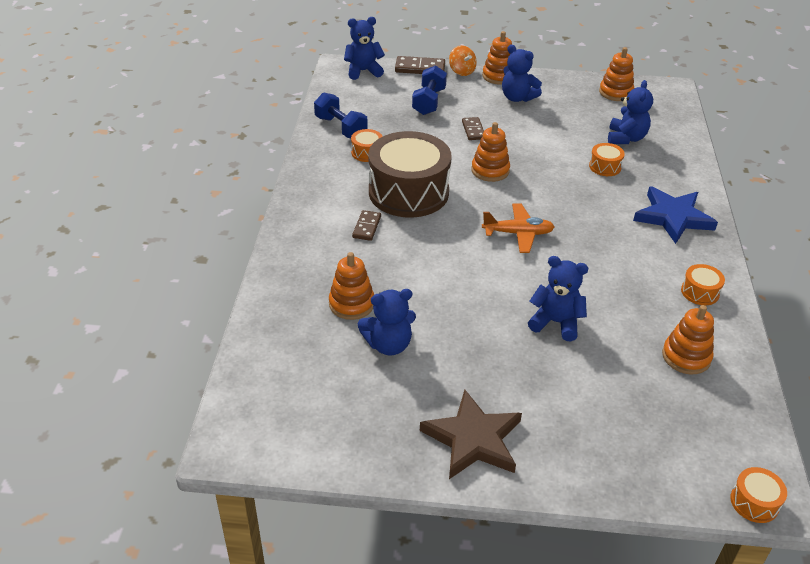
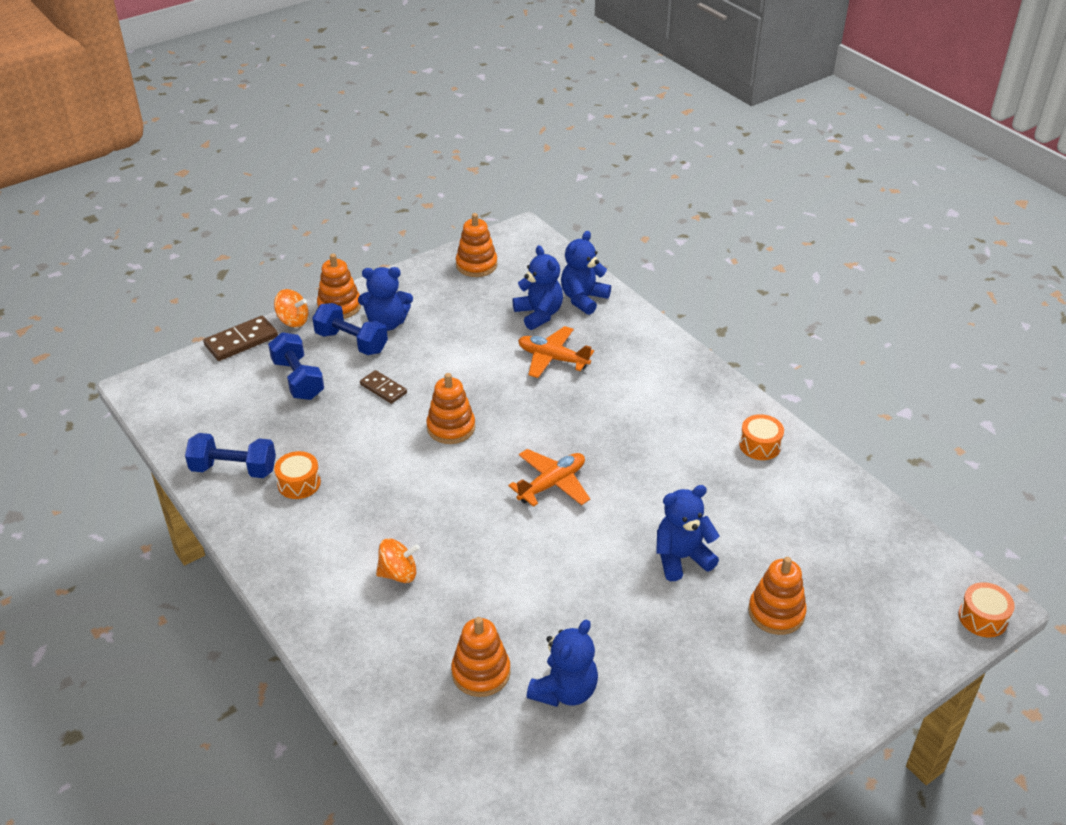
camera: 40 degrees left, 0 degrees up
(363, 71) = (178, 380): blue teddy bear -> blue teddy bear (583, 299)
(367, 227) = (398, 574): brown domino -> orange spinning top
(408, 192) = (396, 504): brown drum -> none
(473, 439) = (738, 729): brown star -> none
(483, 98) = (351, 342): none -> blue dumbbell
(605, 167) = (552, 358): orange drum -> orange plane
(673, 217) = (664, 380): blue star -> none
(686, 357) = (812, 518): orange stacking toy -> orange stacking toy (776, 612)

